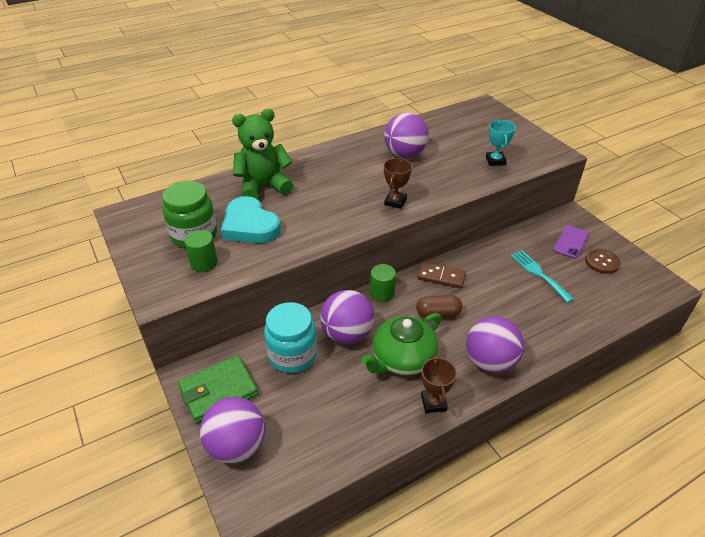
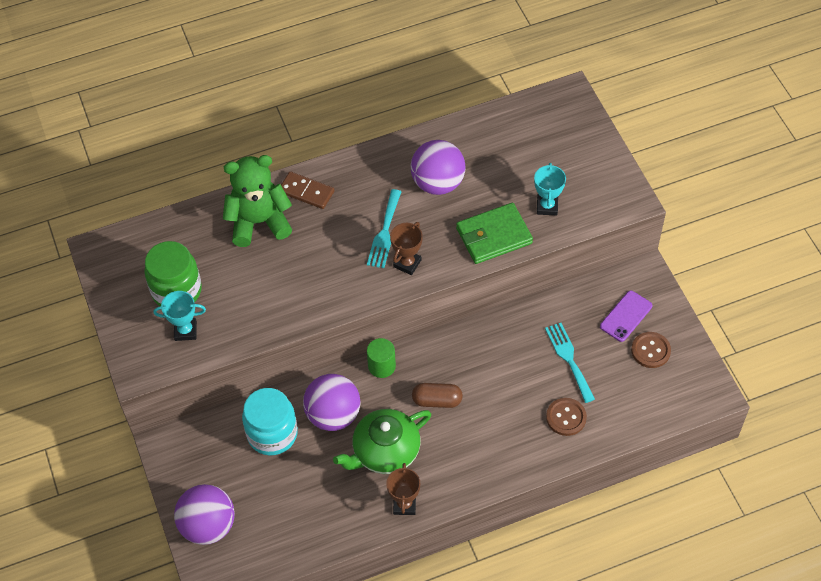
camera: 10 degrees right, 15 degrees up
(204, 263) = (185, 331): green cylinder -> turquoise trophy
(218, 391) = (194, 466): green wallet -> green wallet (494, 236)
(250, 226) = (238, 283): turquoise heart -> none
(370, 185) = (384, 232): none -> turquoise fork
(441, 277) = (454, 351): brown domino -> brown domino (306, 192)
(490, 361) = (476, 466): purple ball -> none
(555, 315) = (566, 417): none -> brown button

